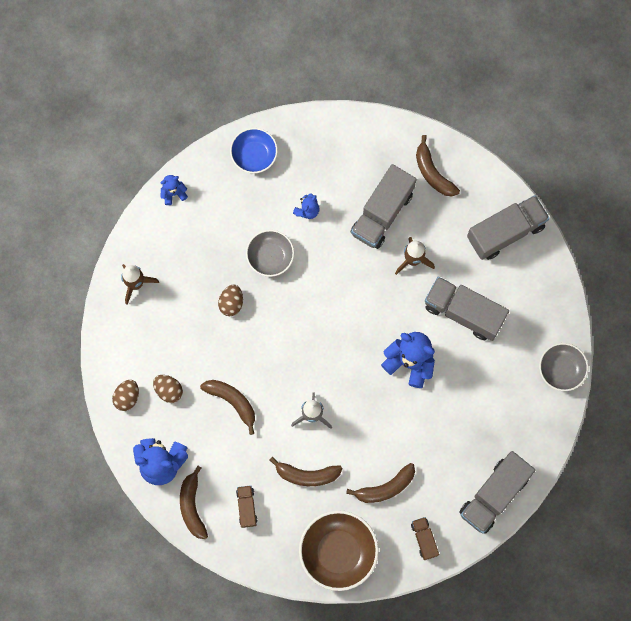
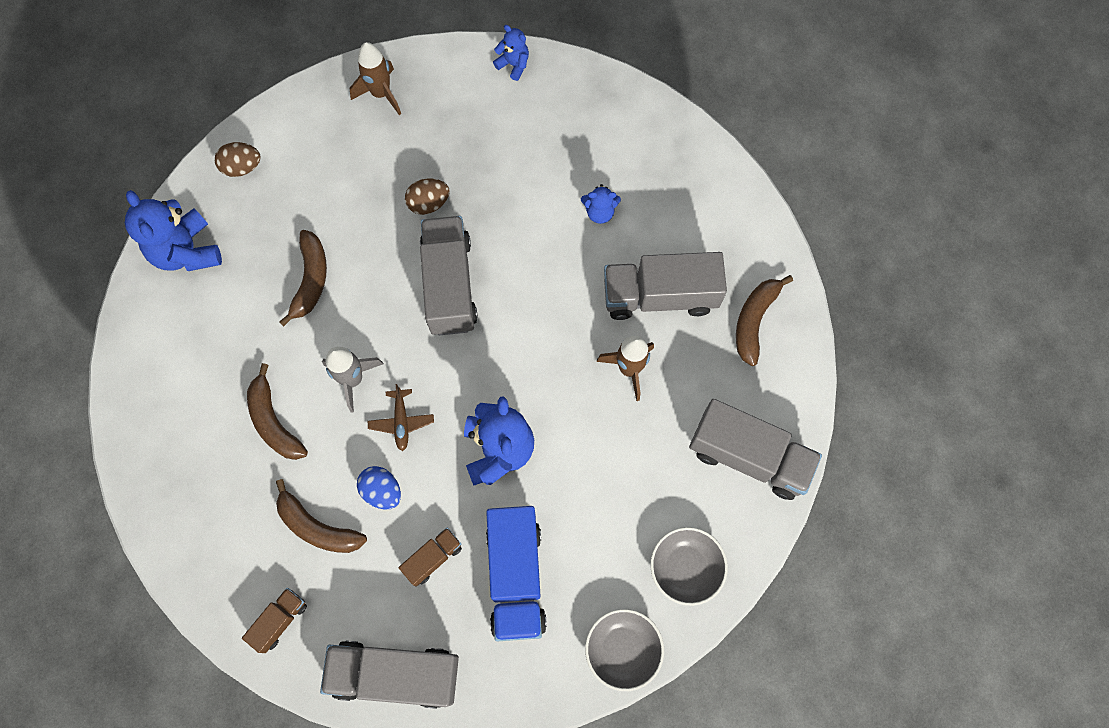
camera: 55 degrees right, 5 degrees down
(168, 390) = (279, 204): brown egg -> none
(192, 506) = (154, 317): brown banana -> none
(247, 507) = (190, 379): brown truck -> brown truck (433, 558)
(254, 155) = (621, 116): blue bowl -> none
(270, 257) = (514, 209): grey bowl -> grey bowl (685, 568)
(338, 552) = (198, 523): brown bowl -> none
(356, 404) = (401, 421): none -> brown plane
(389, 440) = (382, 491): none -> blue egg
(463, 312) = (608, 473): grey truck -> grey truck (449, 285)
(486, 399) = (516, 577): none -> blue truck

